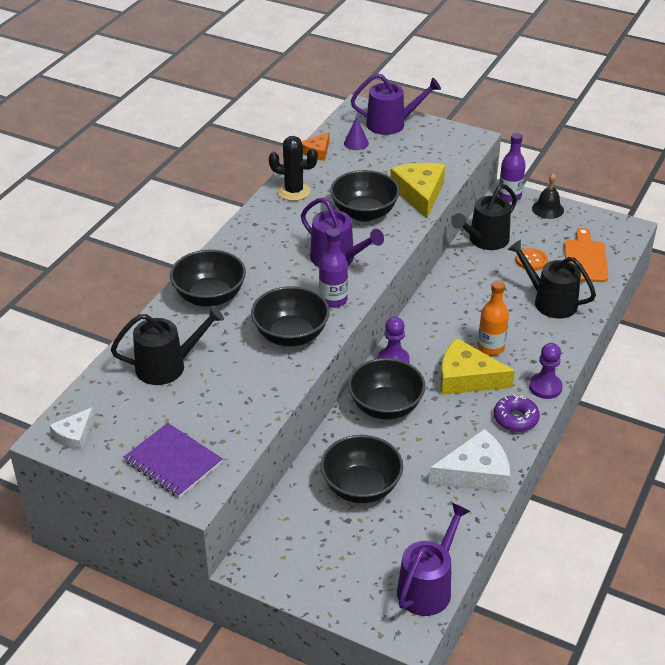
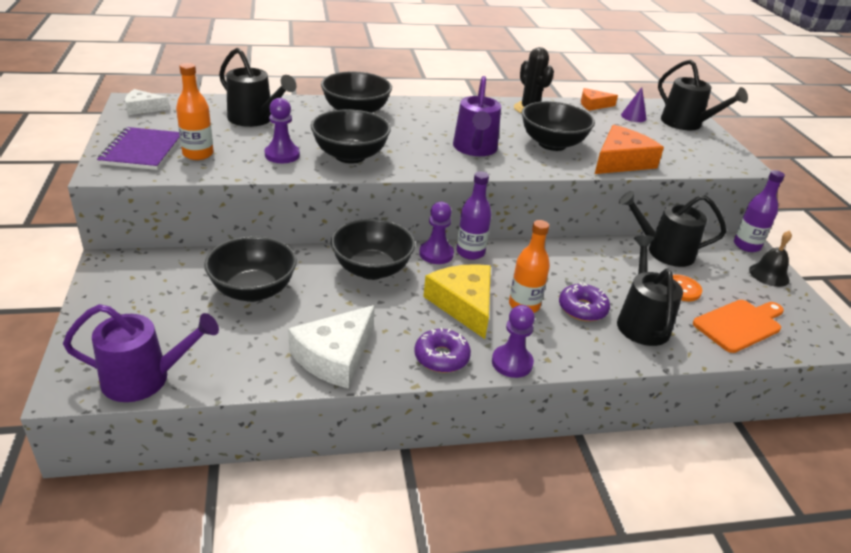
camera: 50 degrees right, 5 degrees down
(210, 427) = (198, 154): none -> orange bottle
(255, 375) = (282, 155): none -> purple pawn
(333, 300) = (419, 161): purple bottle -> purple bottle (470, 252)
(391, 124) = (686, 124): purple watering can -> black watering can
(419, 193) = (621, 161): yellow cheese -> orange cheese
(475, 473) = (335, 356): white cheese -> white cheese turned 90 degrees clockwise
(516, 321) = (582, 309): none -> purple donut

